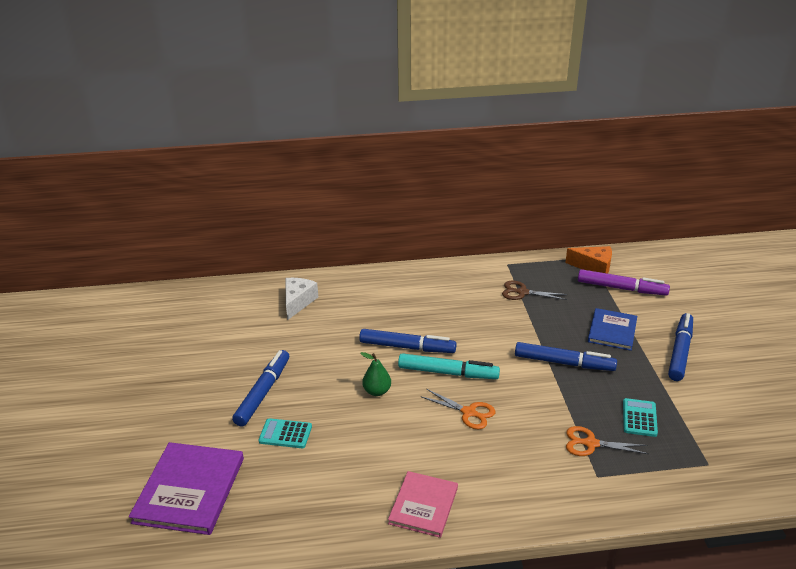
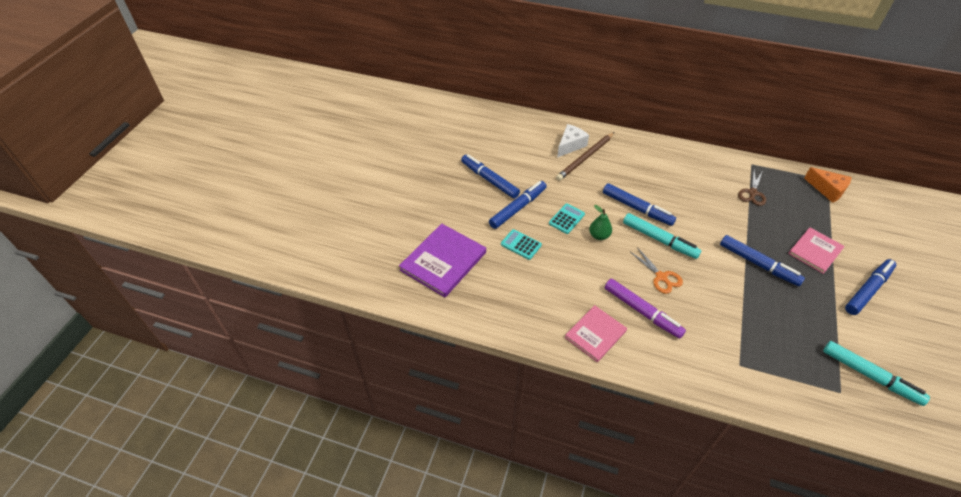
camera: 25 degrees right, 15 degrees up
(212, 371) = (489, 180): none -> blue marker
(322, 310) = (585, 158): none -> brown pencil
(522, 292) = (752, 193): brown scissors -> brown scissors turned 105 degrees counterclockwise
(591, 443) = (747, 337): orange scissors -> none
(612, 331) = (815, 251): blue book -> pink book
(621, 288) = (843, 217): purple marker -> purple marker (642, 312)
(639, 418) = (800, 332): turquoise calculator -> turquoise calculator (566, 219)
(726, 436) = (870, 376): none -> turquoise marker

